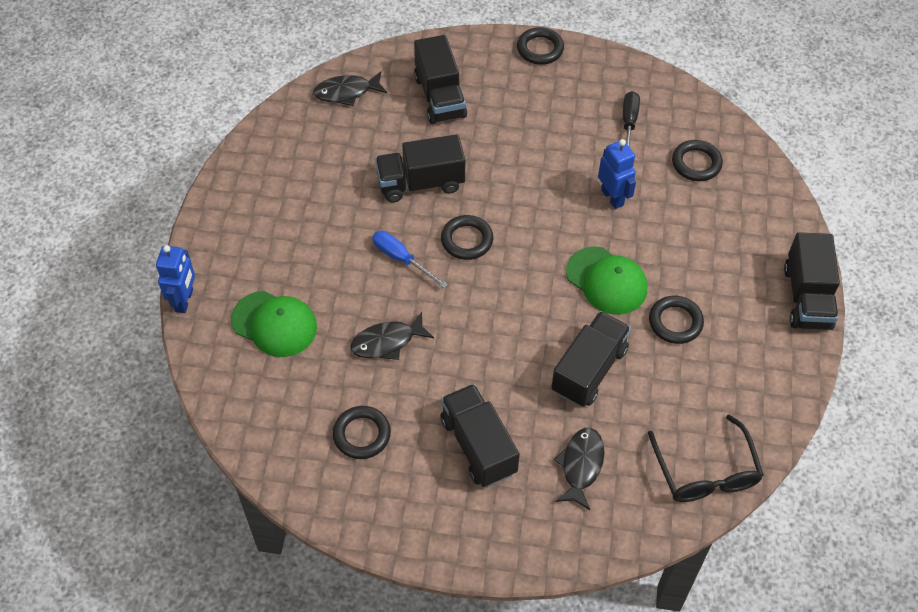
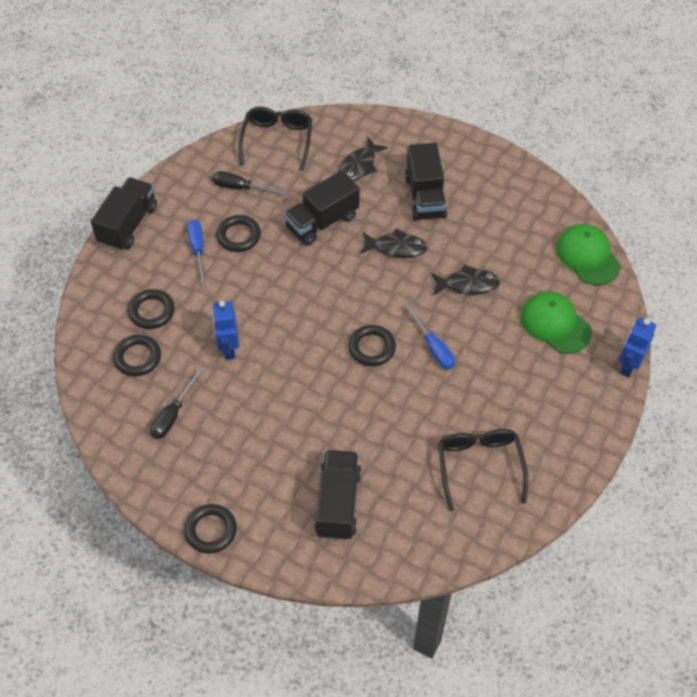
camera: 160 degrees left, 0 degrees up
(319, 161) = (479, 466): none -> black glasses
(346, 92) = (430, 539): black fish -> black fish (396, 248)
(362, 434) = (507, 226): black ring -> black ring (152, 311)
(420, 183) = (392, 414): black truck -> none
(606, 281) = (273, 281): green cap -> green cap (587, 256)
(710, 292) = (198, 249): none -> blue screwdriver
(710, 386) = (240, 188): none -> black screwdriver

